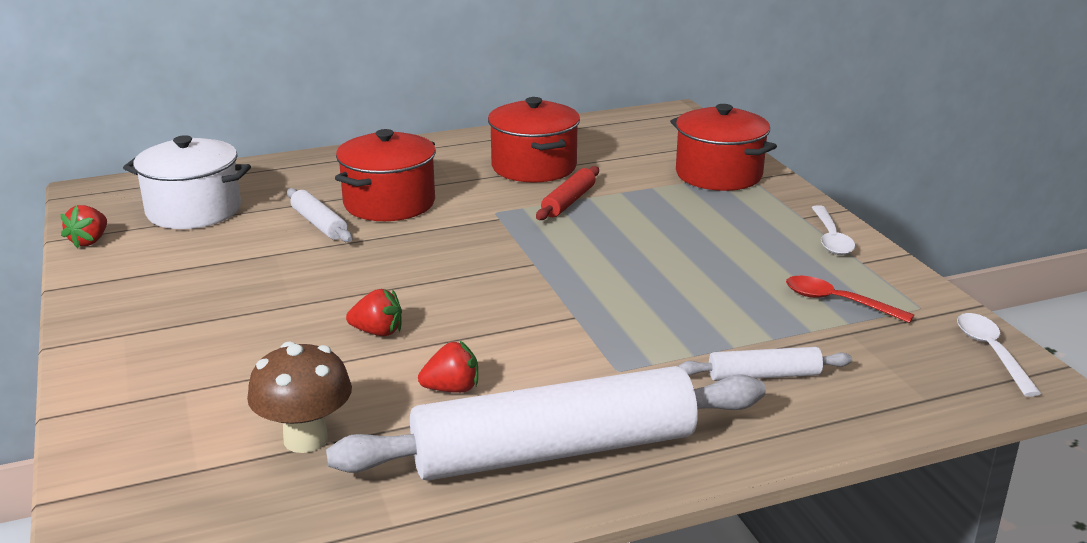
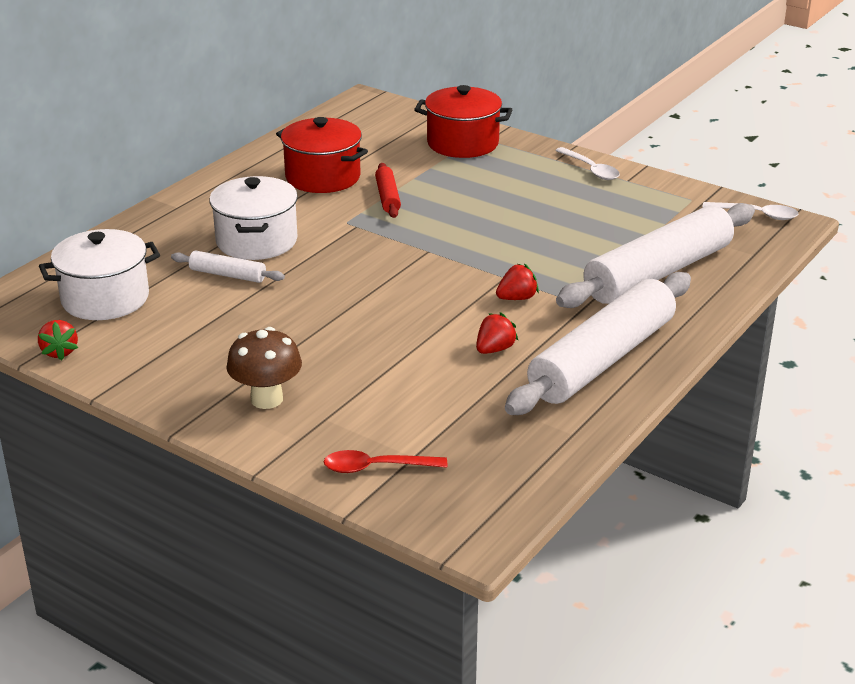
camera: 35 degrees left, 5 degrees up
(305, 439) = (451, 413): brown mushroom -> brown mushroom (266, 399)
(378, 332) = (394, 333): red strawberry -> red strawberry (517, 298)
(389, 203) = (256, 241): red pot -> white pot
(764, 375) = (658, 272): white rolling pin -> white rolling pin, size x2.29
(837, 302) = (644, 212): red spoon -> red spoon (376, 467)
(991, 352) = (756, 214): white spoon -> white spoon turned 150 degrees clockwise

